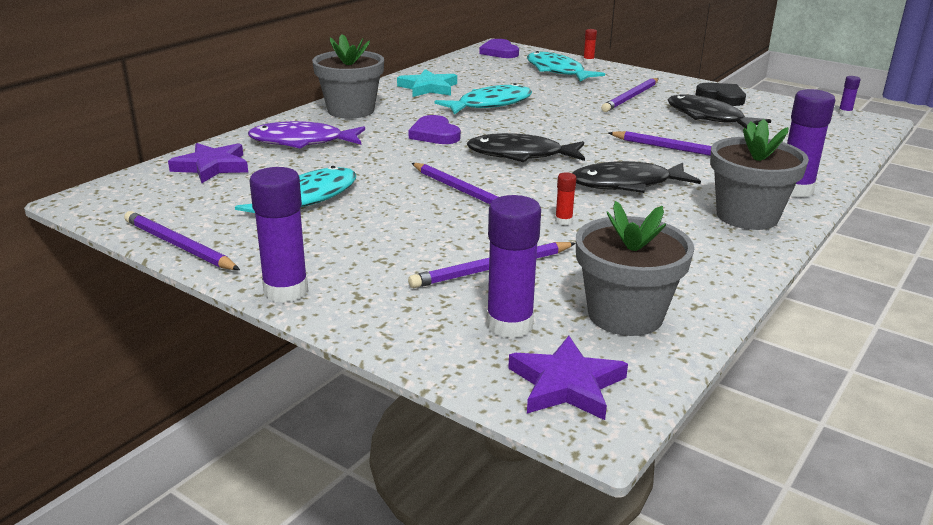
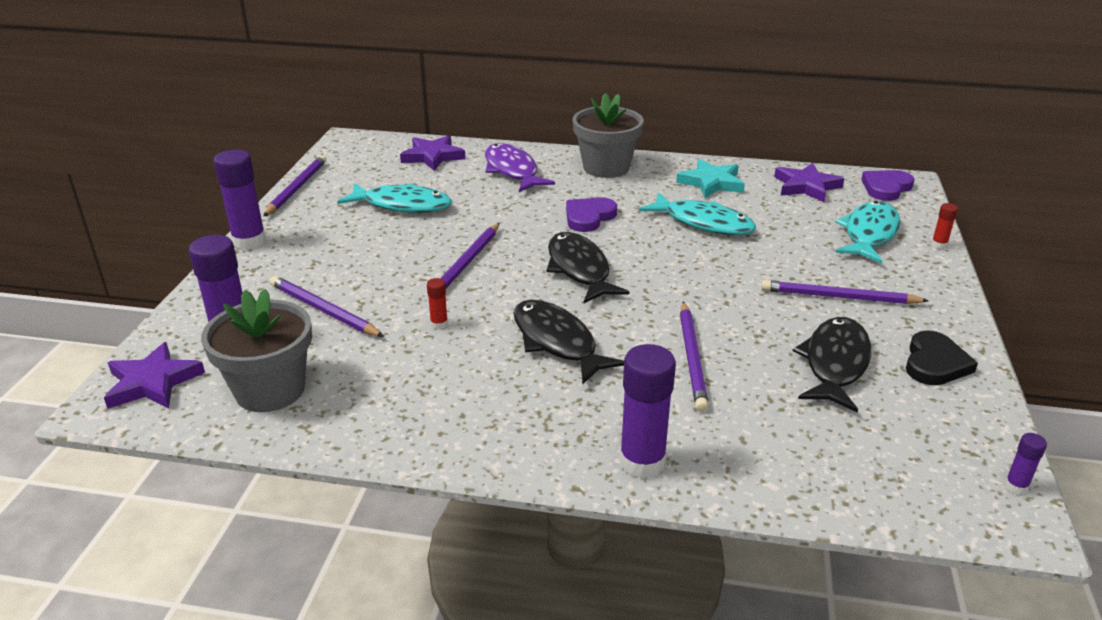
camera: 65 degrees right, 5 degrees up
(470, 67) = (806, 186): none -> purple star
(747, 216) = (532, 433): grey flower pot -> none

